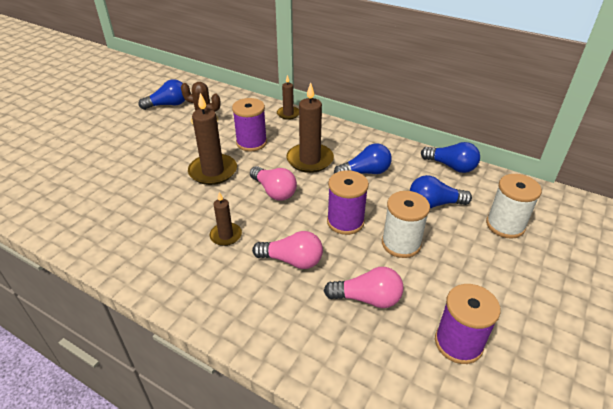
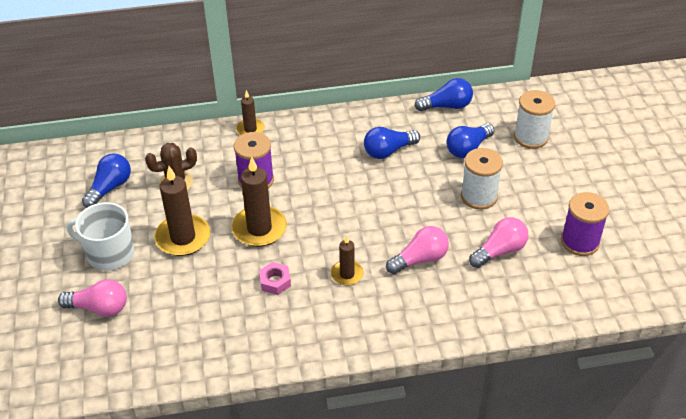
camera: 40 degrees left, 5 degrees up
(116, 137) = (109, 254): none -> white mug
(175, 209) = (275, 282): none -> pink nut
(274, 191) = (336, 213): pink light bulb -> pink light bulb (99, 308)
(310, 160) = (329, 166): brown candle -> brown candle (183, 237)
(345, 222) = (422, 204): purple spool -> none
(365, 172) = (388, 151): blue light bulb -> blue light bulb turned 150 degrees counterclockwise

